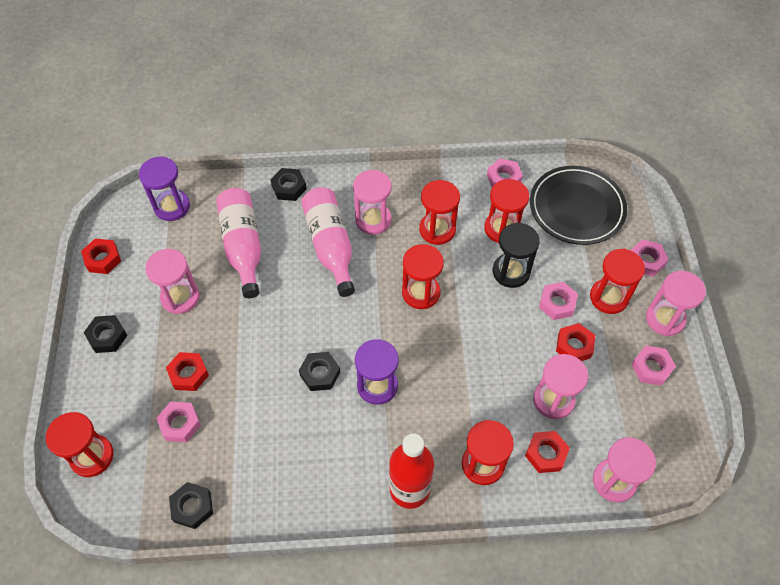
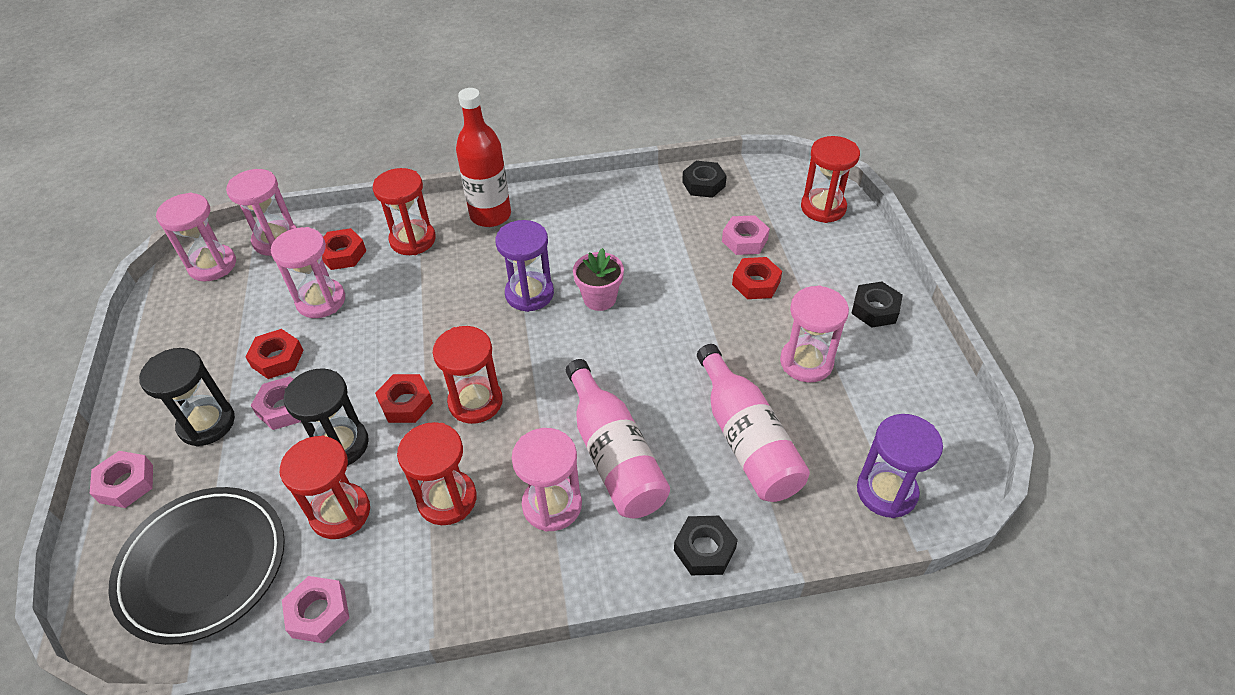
camera: 175 degrees right, 10 degrees down
(103, 259) = (942, 399): red nut -> red nut (406, 403)
(320, 374) = (599, 298): black nut -> pink flower pot
(608, 297) = (207, 423): red hourglass -> black hourglass
(651, 368) = (187, 344): pink nut -> none
(665, 319) = (139, 403): pink hourglass -> pink hourglass (212, 265)

